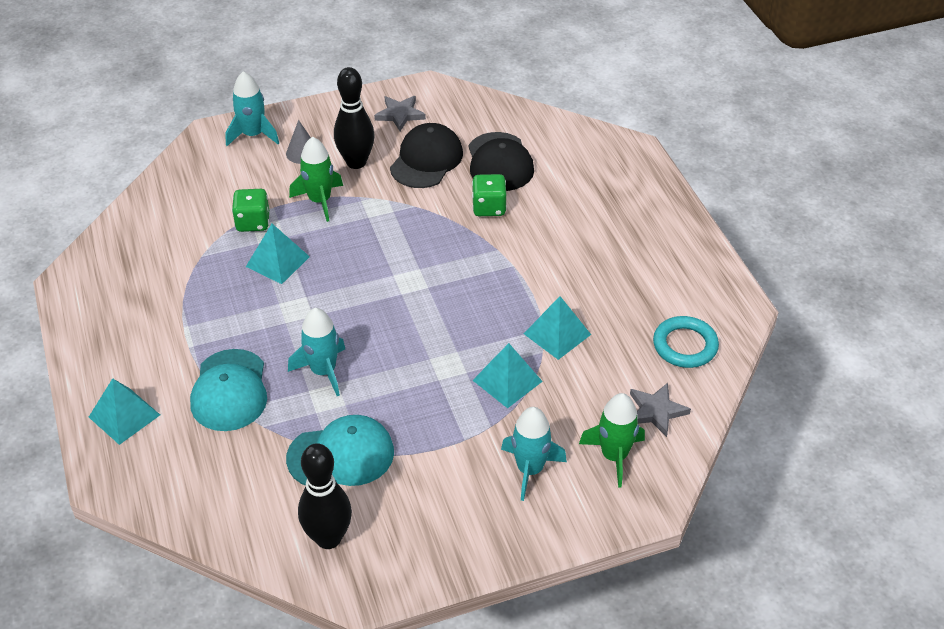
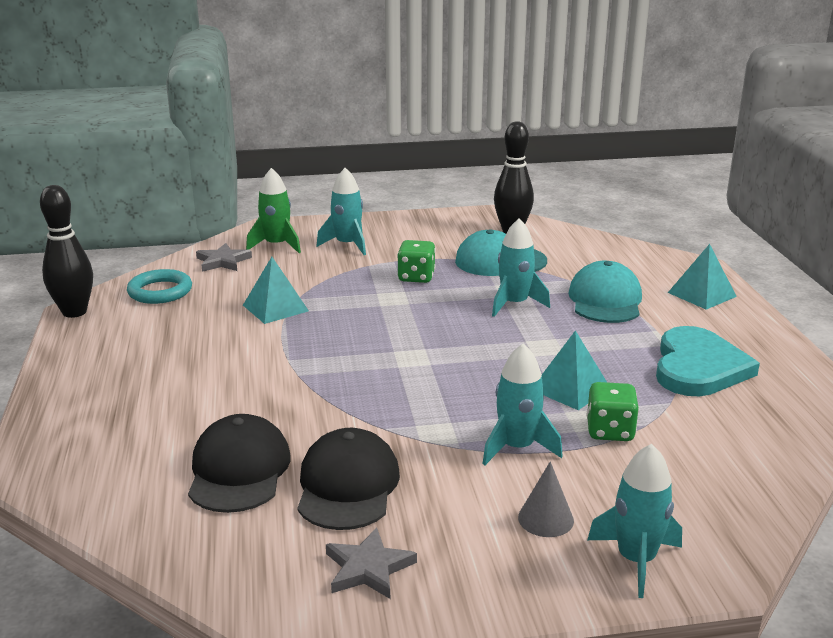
camera: 170 degrees left, 20 degrees down
(165, 299) = (698, 367): none -> turquoise heart
(320, 201) = (517, 447): green rocket -> turquoise rocket
(356, 162) = (458, 494): black bowling pin -> black bowling pin (74, 312)
(426, 160) = (347, 485): black cap -> black cap turned 150 degrees clockwise
(489, 207) = (286, 416): green dice -> green dice (416, 277)
(507, 380) = (341, 285): turquoise pyramid -> none

